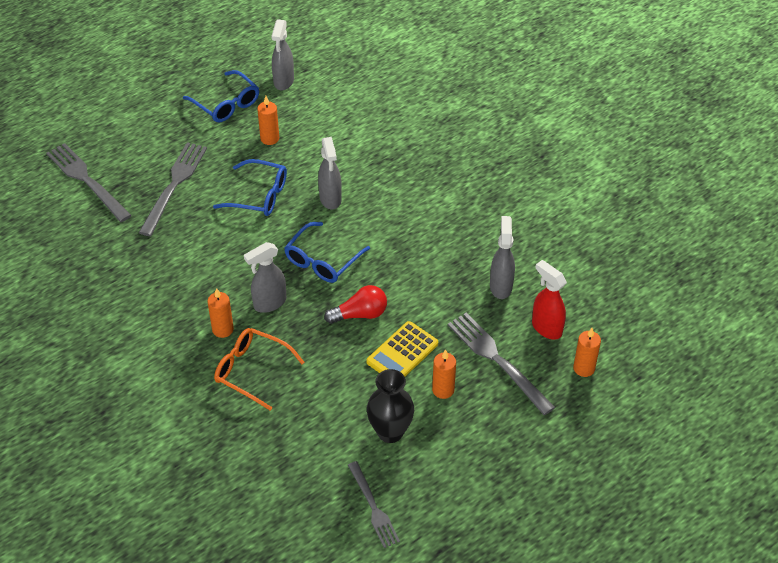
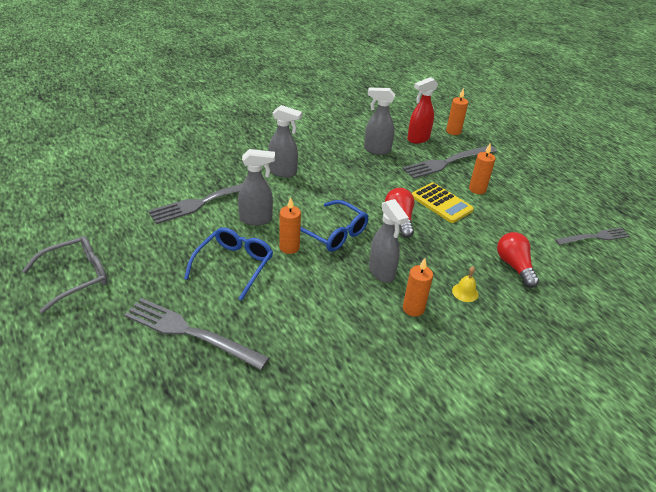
camera: 85 degrees left, 10 degrees down
(86, 180) = (142, 426): grey fork -> grey fork (206, 201)
(226, 104) = (76, 277): blue glasses -> grey glasses
(252, 371) = (465, 292): orange glasses -> yellow bell
(270, 138) = (152, 249): orange candle -> orange candle (289, 247)
(283, 81) = (69, 231): grey spray bottle -> grey spray bottle (283, 172)
(301, 417) = (514, 266): none -> red light bulb
(390, 432) = (521, 219): black vase -> none

